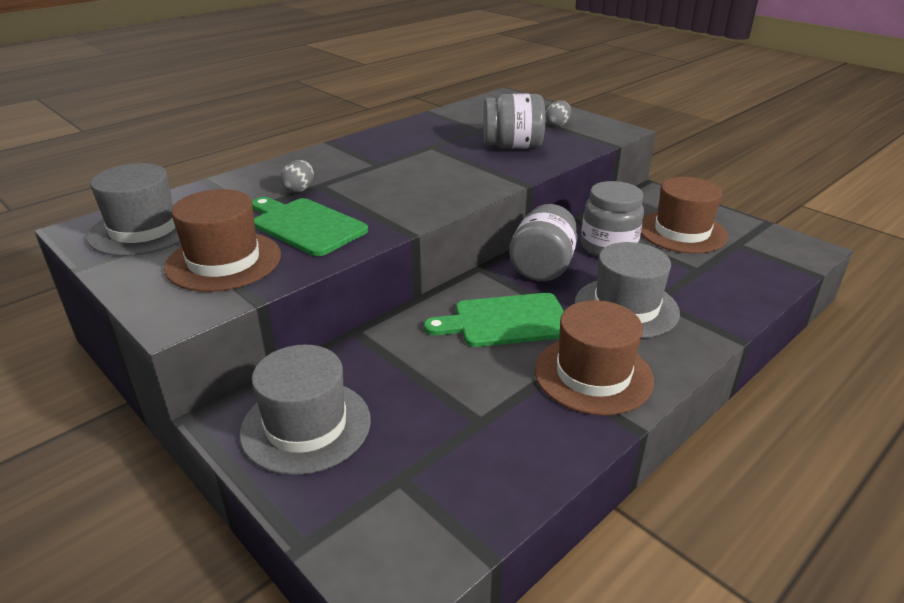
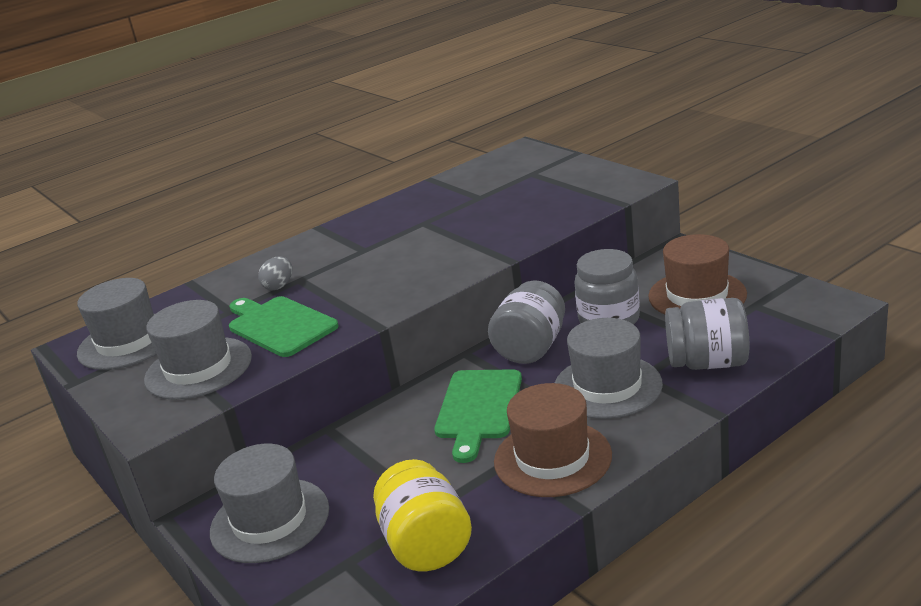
camera: 10 degrees right, 5 degrees down
(224, 261) = (198, 368): brown hat -> grey hat
(484, 461) = (426, 545): none -> yellow jar
(505, 321) = (478, 409): green cutting board -> green cutting board turned 75 degrees counterclockwise
(512, 146) = (510, 215): grey jar -> grey jar (707, 363)
(557, 125) = (568, 183): grey egg -> none

